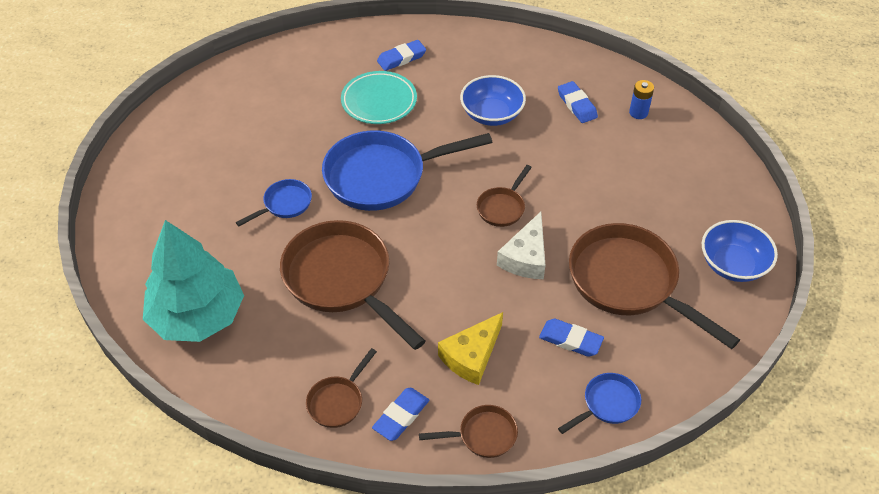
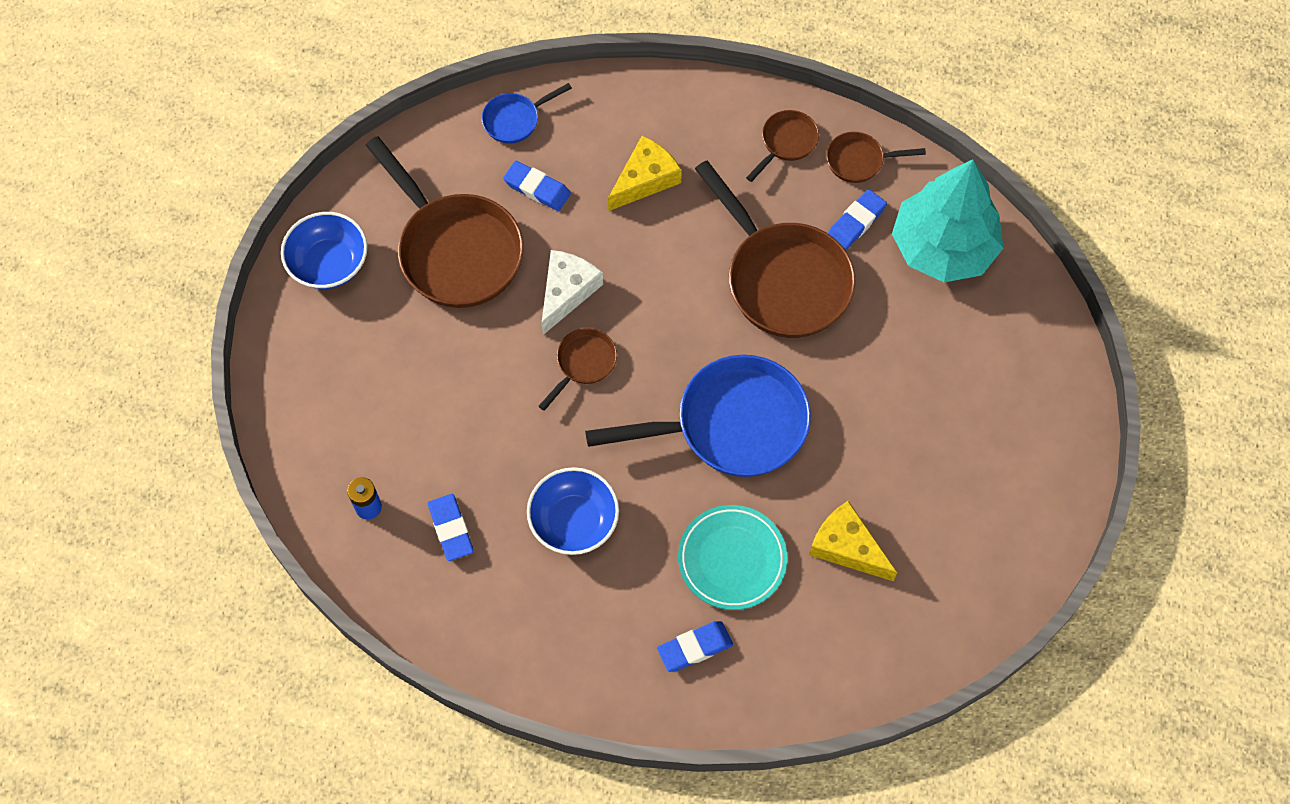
camera: 175 degrees left, 15 degrees up
(284, 204) = (856, 390): blue pan -> none
(298, 112) = (847, 547): none -> yellow cheese
(401, 416) = (723, 124): blue eraser -> blue eraser (856, 222)
(483, 435) = (644, 100): brown pan -> brown pan (859, 161)

